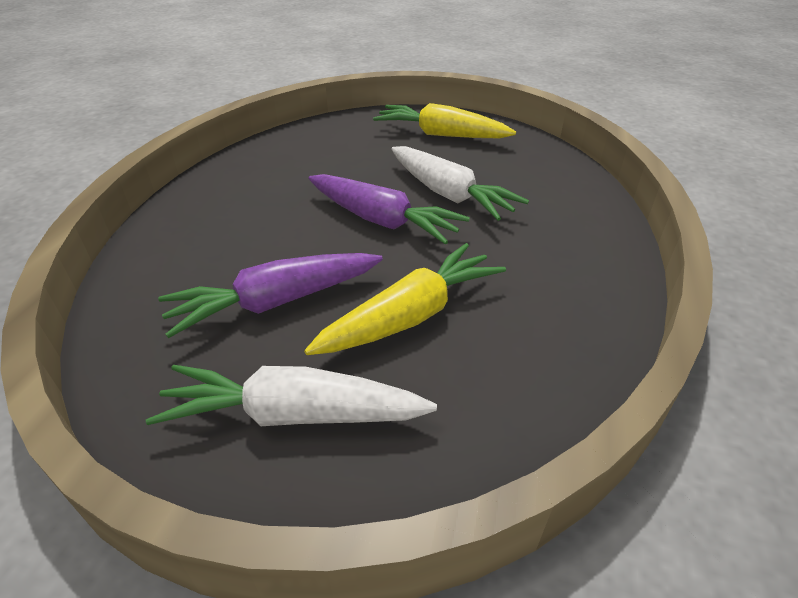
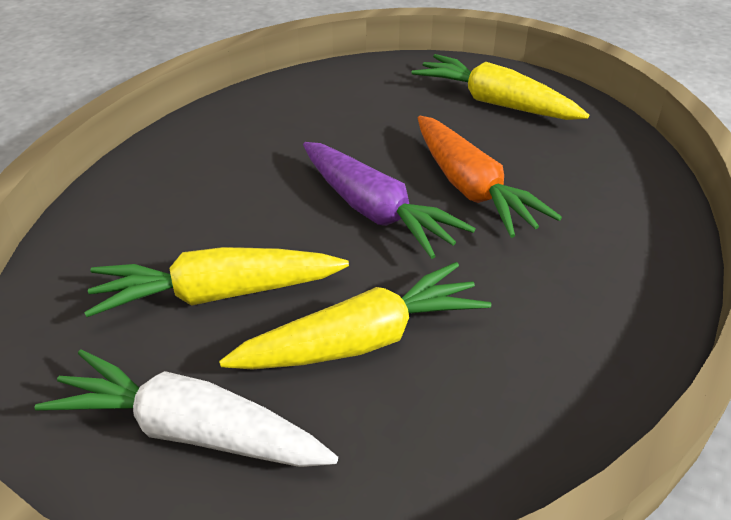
camera: 15 degrees right, 0 degrees up
(276, 302) = (217, 294): purple carrot -> yellow carrot
(448, 194) = (471, 188): white carrot -> orange carrot

